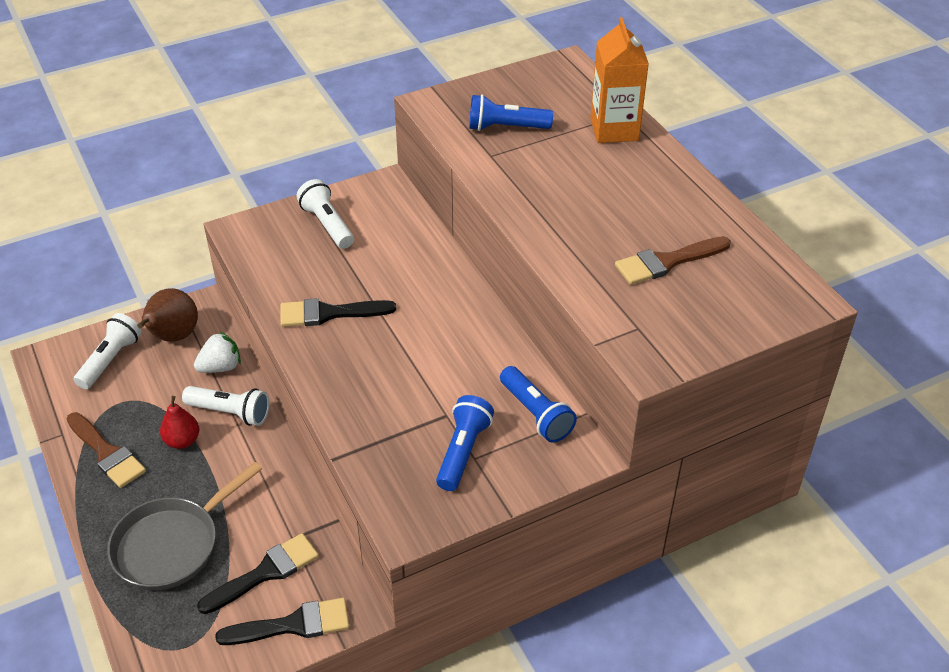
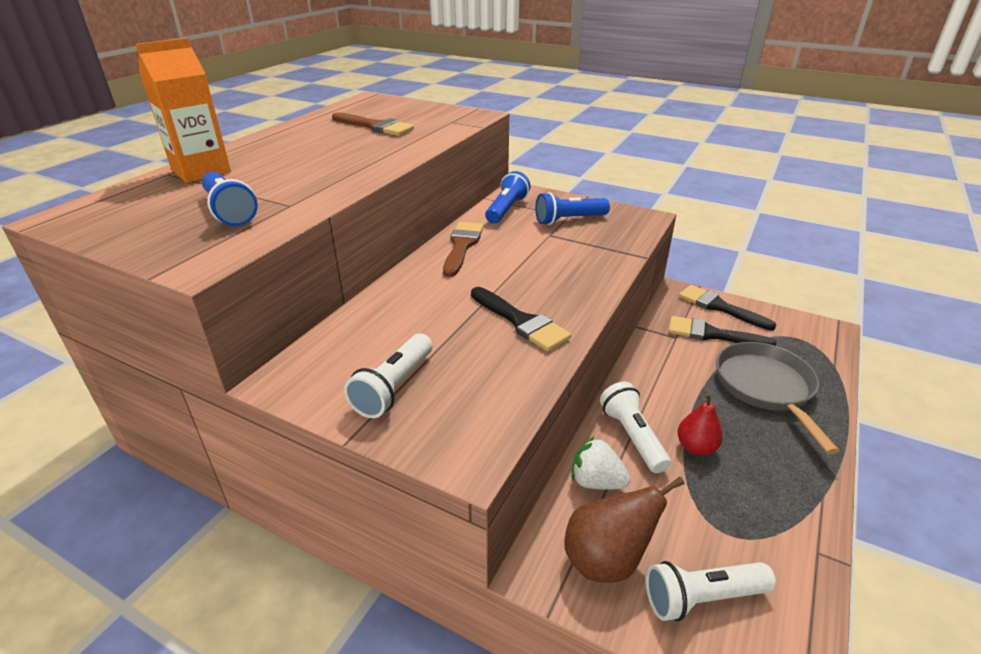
camera: 125 degrees left, 10 degrees down
(107, 453) = (777, 492): brown brush -> brown brush (462, 246)
(172, 544) = (766, 388): grey pan -> grey pan turned 105 degrees counterclockwise

